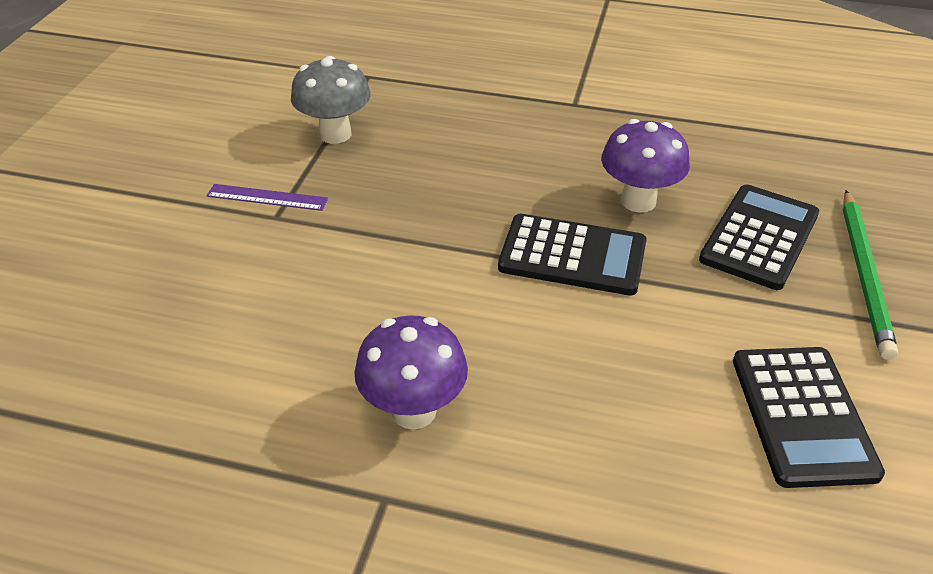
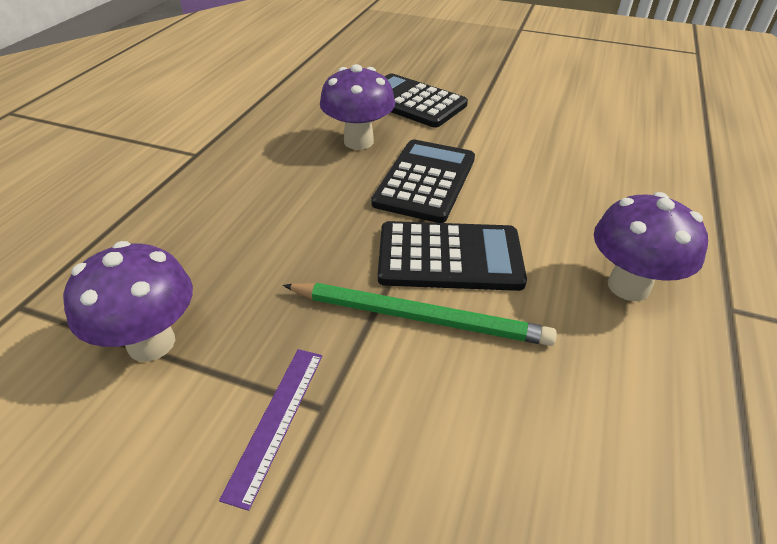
camera: 85 degrees left, 0 degrees up
(335, 134) = (151, 343): grey mushroom -> purple mushroom
(802, 415) = (579, 117): black calculator -> black calculator (449, 257)
(864, 274) = (451, 76): green pencil -> green pencil (418, 317)

